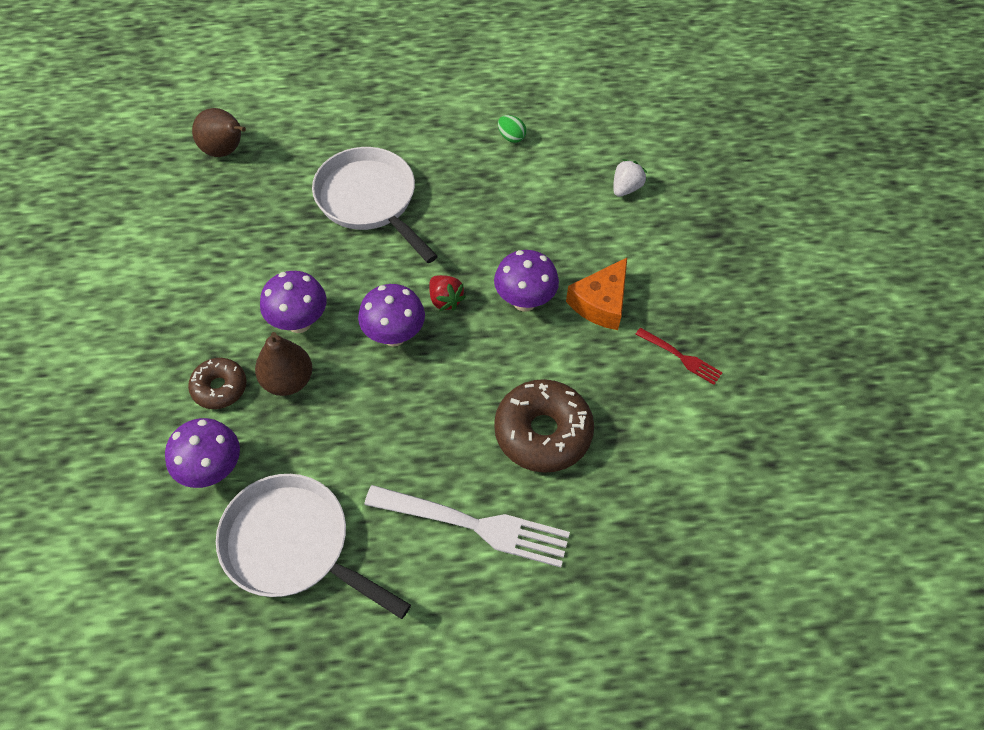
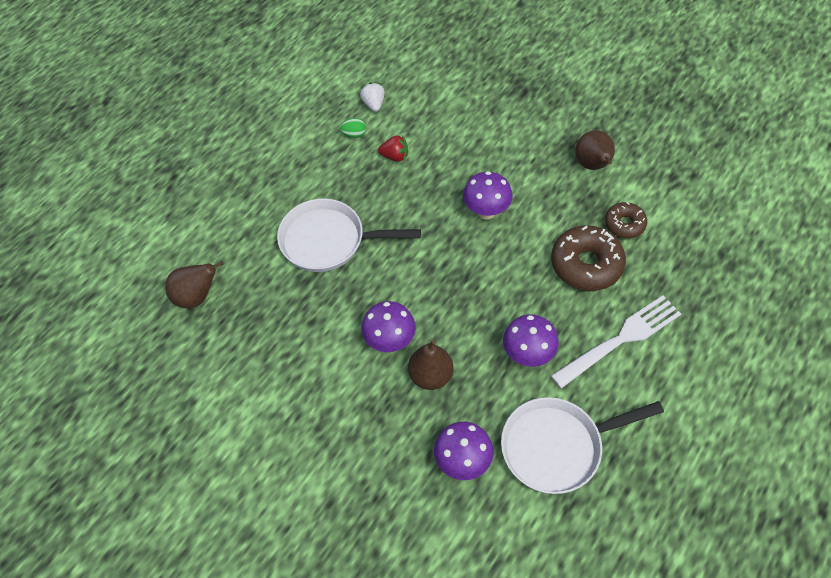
camera: 45 degrees left, 0 degrees up
(219, 388) = (400, 419): brown donut -> brown donut (624, 224)
(394, 335) = (449, 295): purple mushroom -> purple mushroom (528, 355)
(445, 300) = (447, 251): red strawberry -> red strawberry (395, 156)
(601, 303) = (522, 176): orange cheese -> none
(626, 188) = (451, 107): white strawberry -> white strawberry (373, 104)
(681, 357) = (593, 165): red fork -> brown pear

